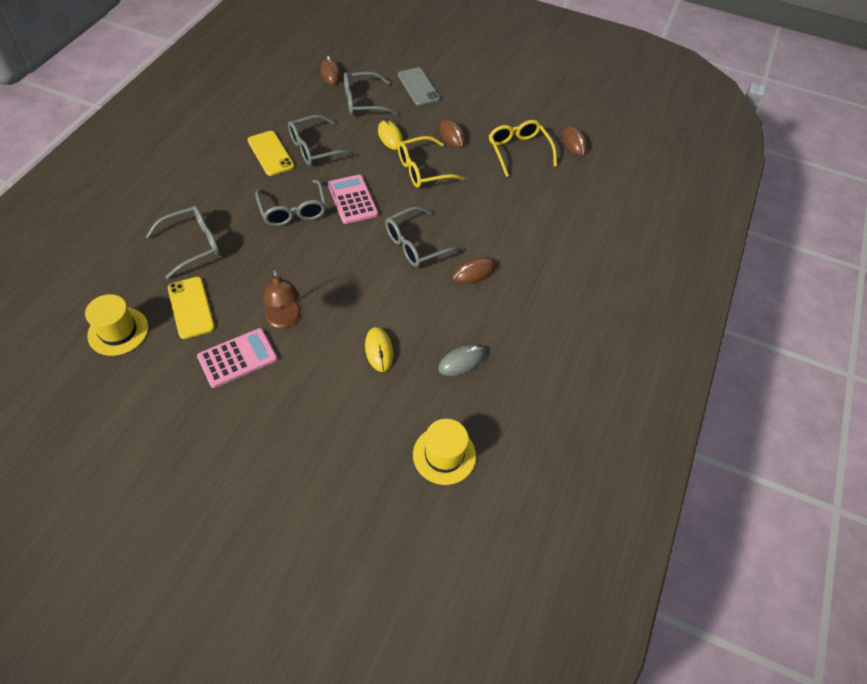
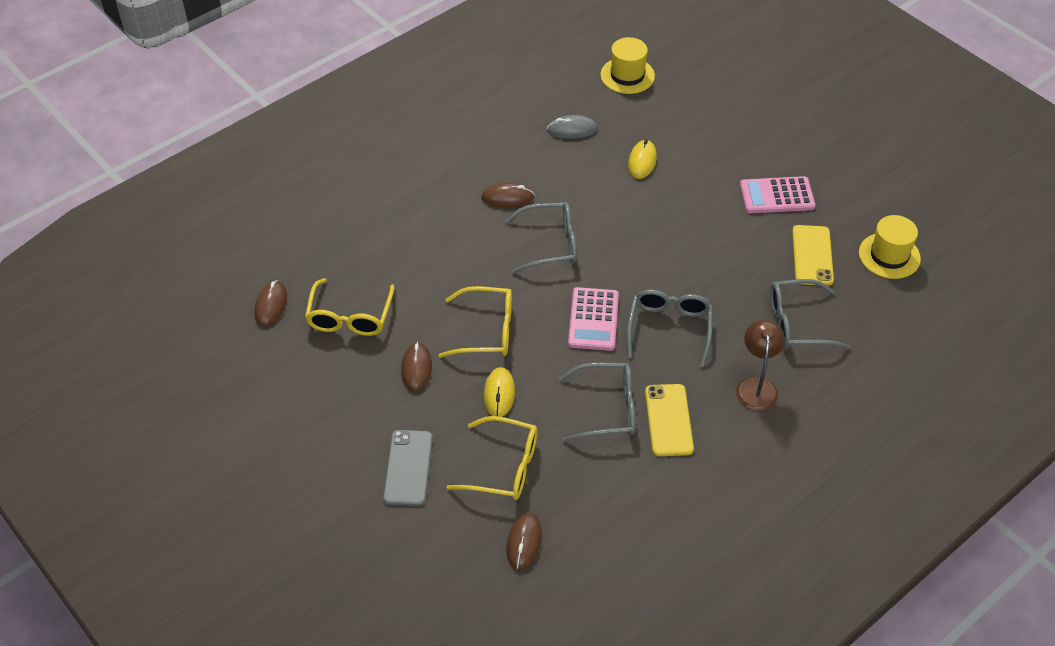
camera: 150 degrees left, 5 degrees down
(285, 320) = (720, 214): brown lamp -> brown lamp (756, 386)
(364, 102) = (503, 467): grey glasses -> yellow glasses

